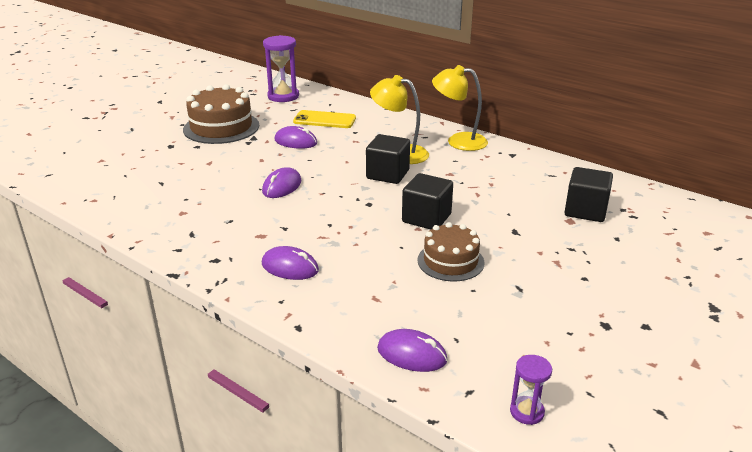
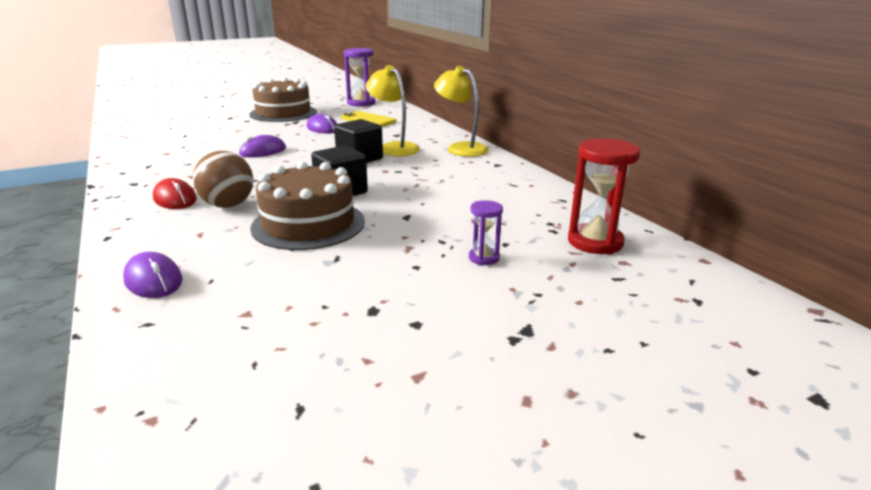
camera: 25 degrees right, 5 degrees down
(290, 267) = (175, 199): purple mouse -> red mouse
(351, 260) = (228, 205): none -> brown ball
(450, 261) = (308, 224): brown cake -> brown cake, size x1.56
(527, 412) = (166, 358): purple hourglass -> purple hourglass (484, 258)
(585, 211) = (505, 216): black cube -> none
(671, 219) = (595, 242): none -> red hourglass

